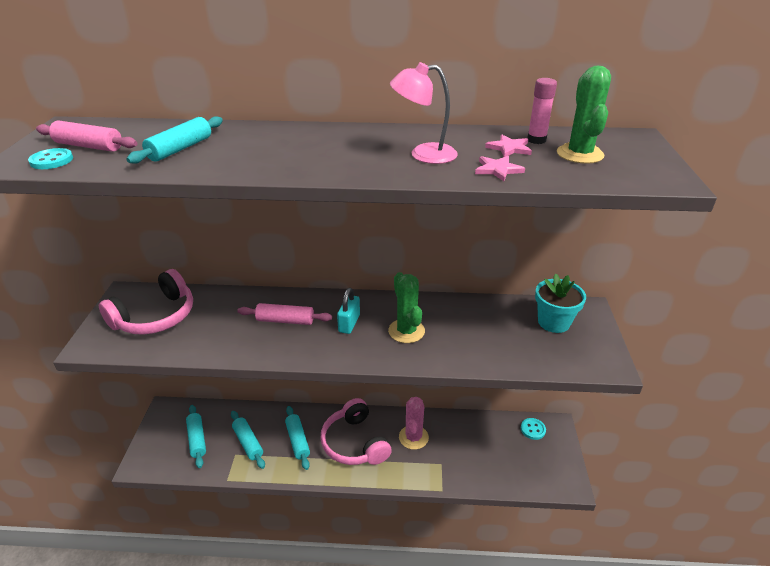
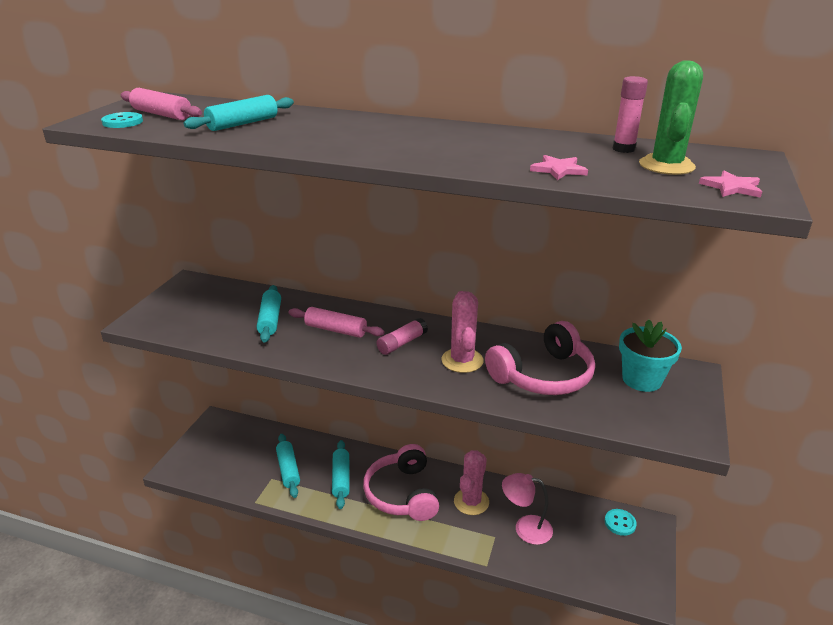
camera: 15 degrees right, 5 degrees down
(156, 317) = (209, 306): pink headphones -> pink headphones (543, 376)
(197, 439) = (238, 456): turquoise rolling pin -> turquoise rolling pin (270, 320)
(349, 323) = (402, 343): turquoise padlock -> pink glue stick
(406, 331) = (462, 360): green cactus -> pink cactus
(423, 154) = (485, 149): pink lamp -> pink lamp (525, 528)
(509, 148) = (586, 153): pink star -> pink star (731, 187)

